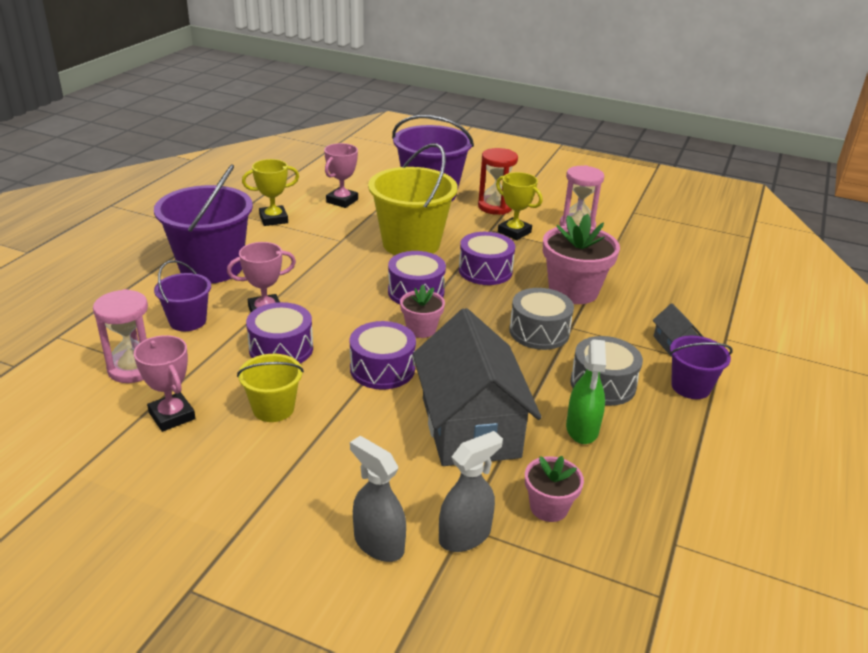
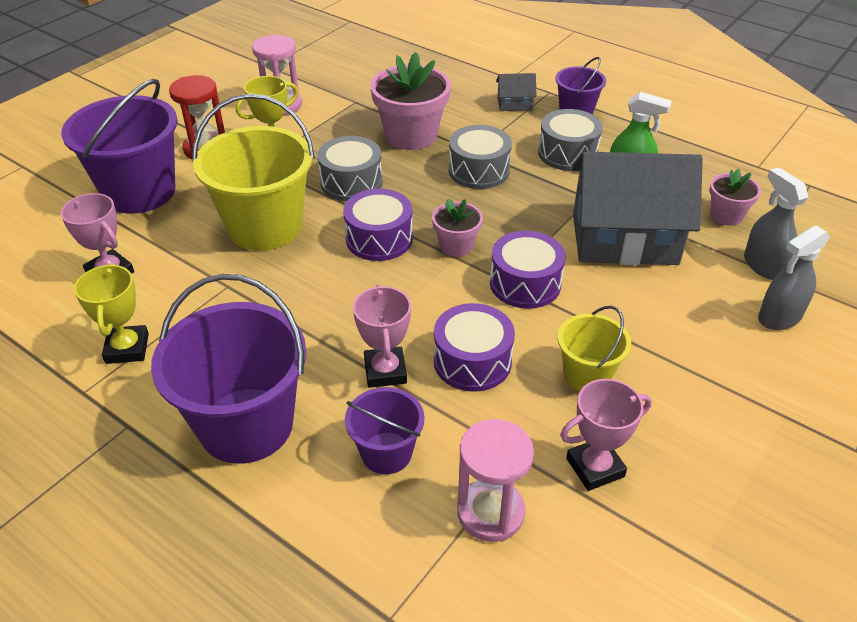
camera: 75 degrees left, 10 degrees up
(485, 271) = (351, 182): purple drum -> grey drum

